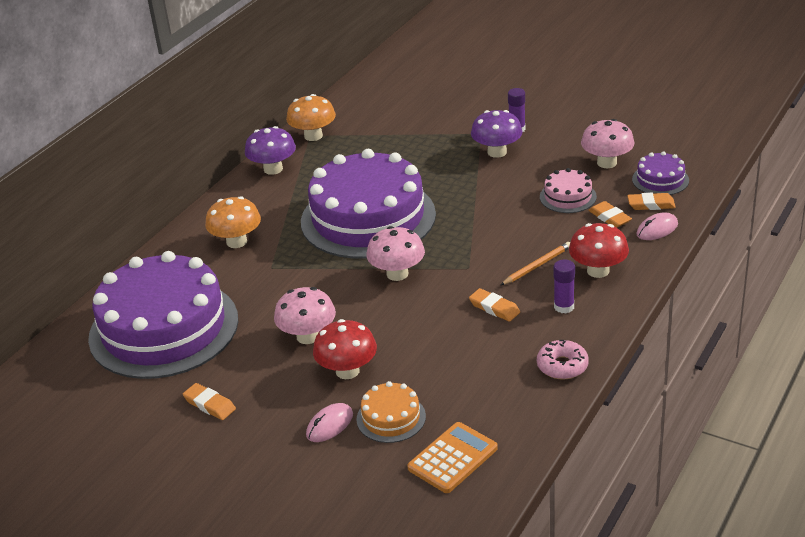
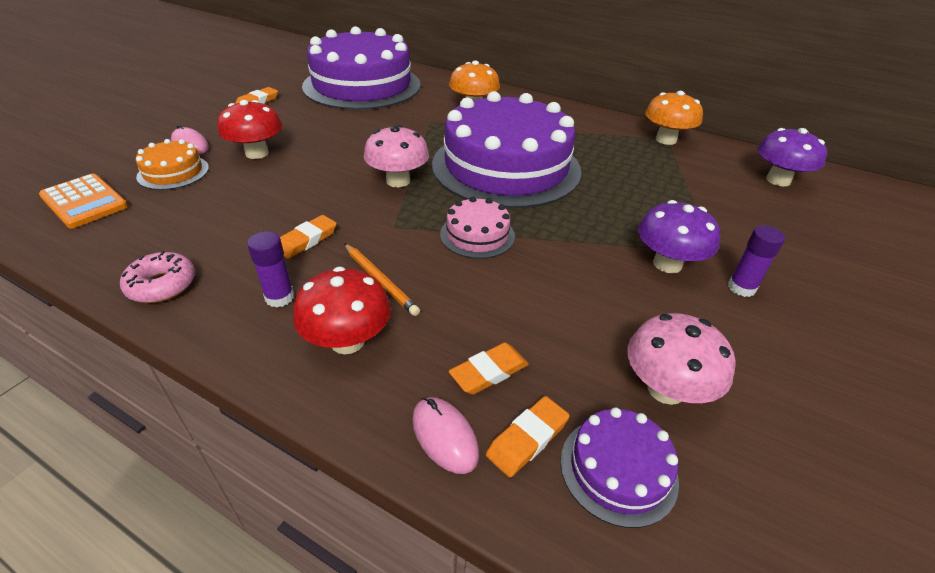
camera: 85 degrees right, 5 degrees up
(273, 169) = (596, 121): purple mushroom -> purple mushroom (778, 180)
(308, 336) = (319, 136): pink mushroom -> none
(568, 197) = (551, 327): pink cake -> pink cake (477, 235)
(651, 204) = (527, 439): orange eraser -> orange eraser turned 45 degrees clockwise

